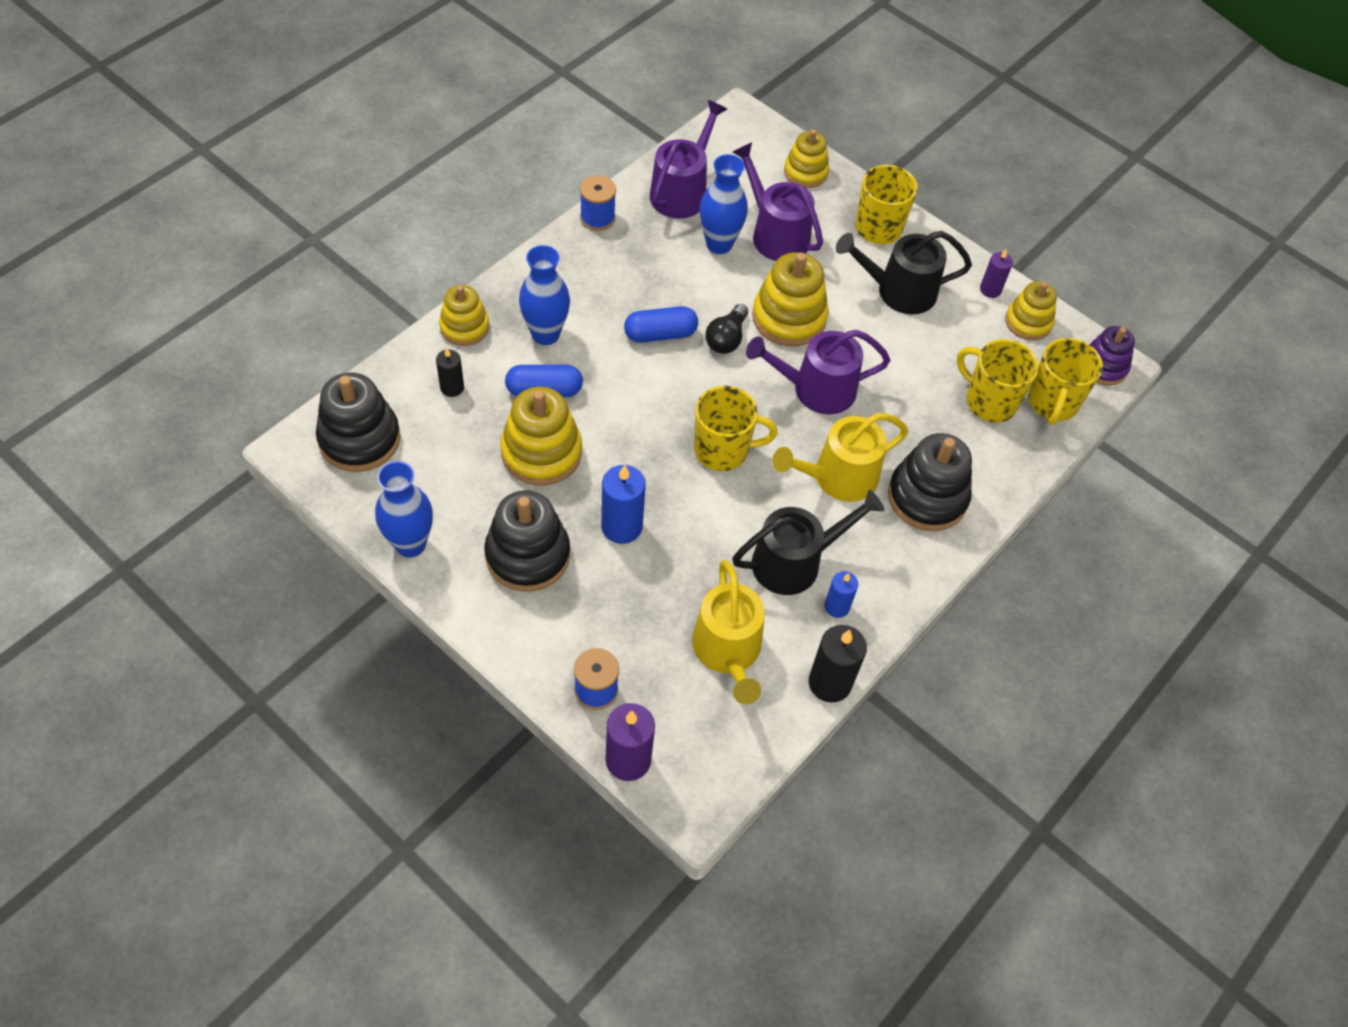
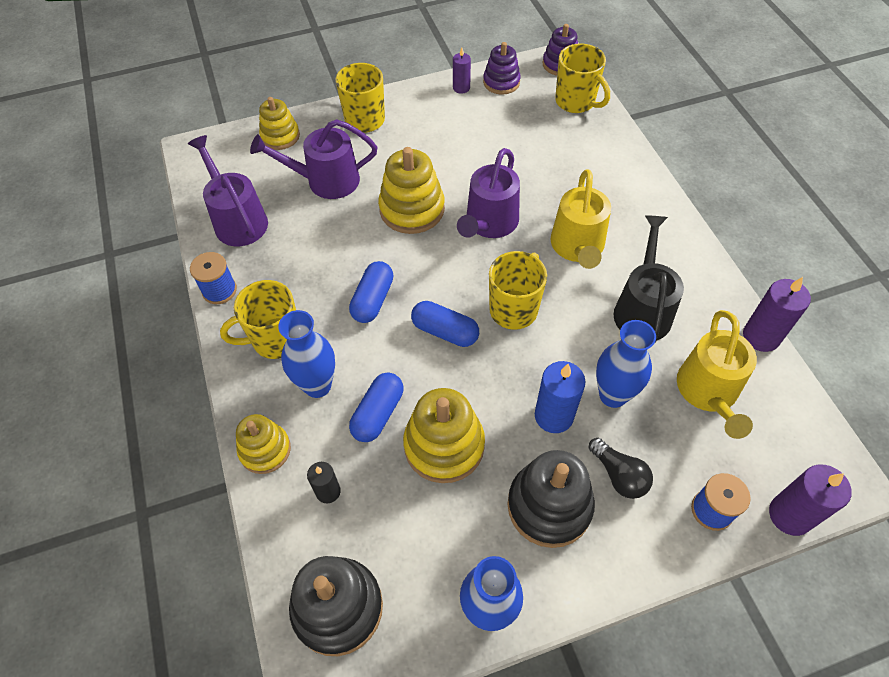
camera: 55 degrees left, 0 degrees up
(661, 405) = (445, 331): none -> blue capsule
(719, 244) = (309, 220): blue vase -> blue vase (613, 395)
(726, 338) = (406, 257): black light bulb -> black light bulb (619, 475)
(728, 651) = (708, 392): yellow watering can -> yellow watering can turned 75 degrees clockwise
(829, 683) = (761, 336): black candle -> purple candle
(837, 606) = (694, 301): blue candle -> none
(899, 291) = (430, 135): black watering can -> none
(927, 497) = (621, 203): black stacking toy -> none
(989, 401) = (556, 132): yellow mug -> yellow mug (275, 339)
(1028, 322) = (501, 82): yellow stacking toy -> purple stacking toy

